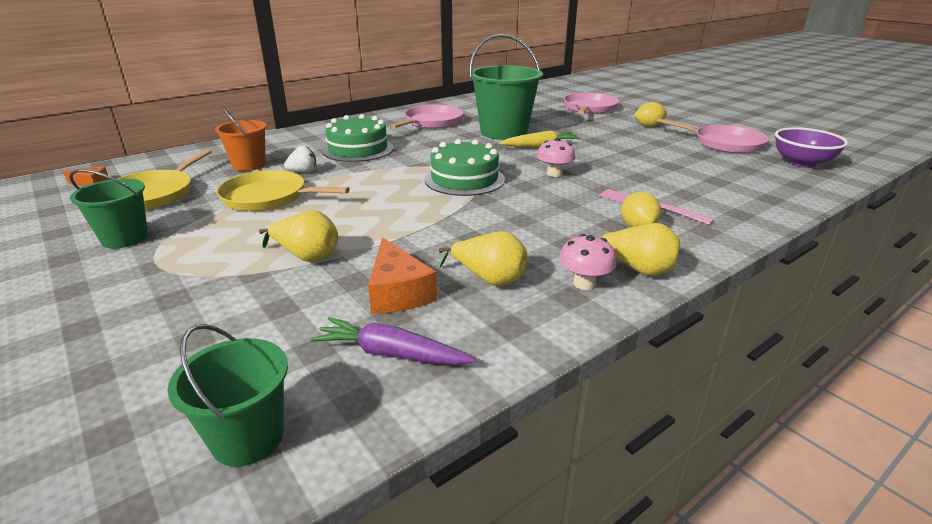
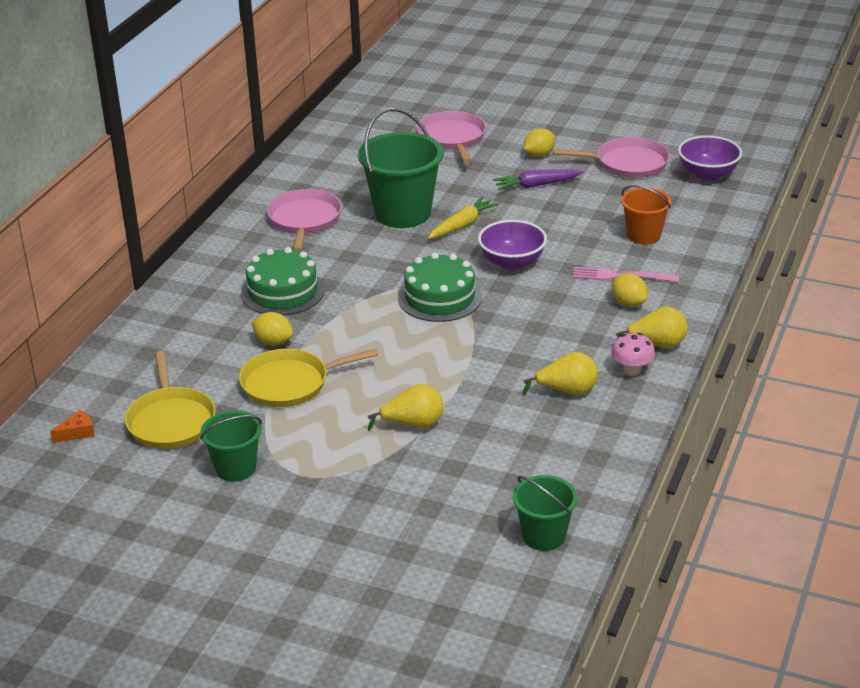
camera: 30 degrees left, 5 degrees up
(249, 165) = (202, 353): orange bucket -> orange bucket (643, 235)
(303, 172) = (273, 342): white strawberry -> yellow lemon
(391, 354) = (563, 465): purple carrot -> purple carrot (536, 185)
(398, 292) = (517, 425): orange cheese -> none
(554, 174) = (512, 262): pink mushroom -> purple bowl

